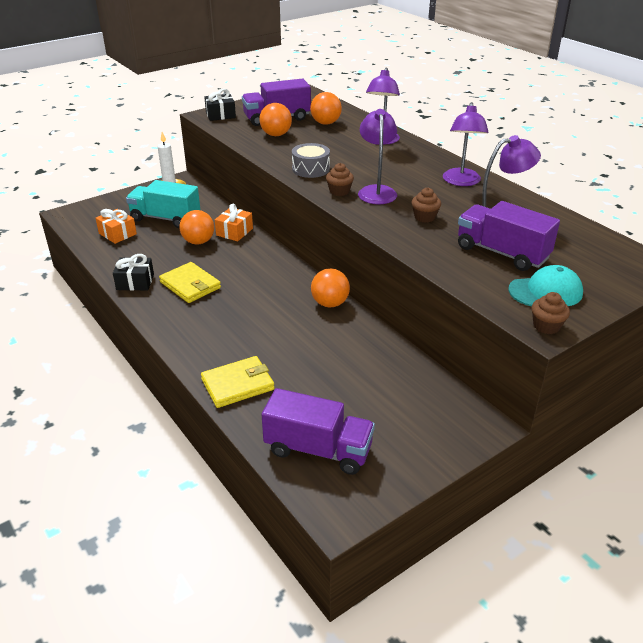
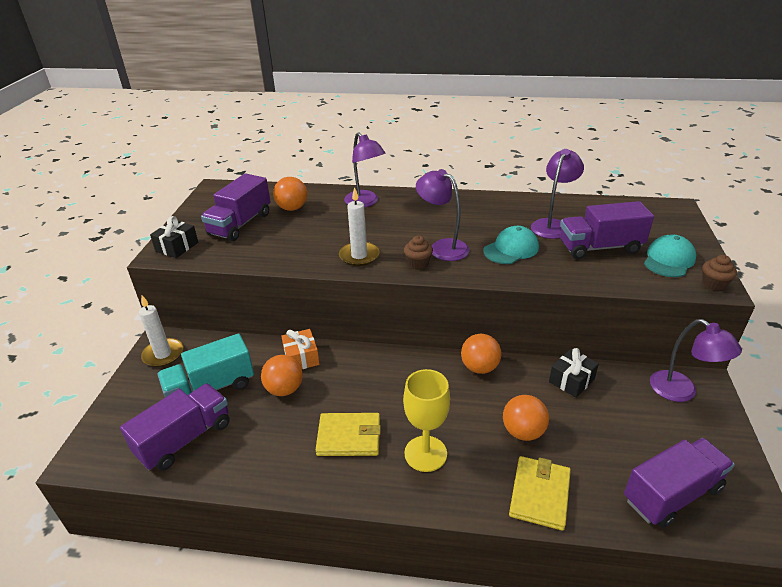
camera: 45 degrees left, 0 degrees up
(117, 234) = (185, 439): orange gift -> purple truck
(135, 282) = (292, 475): black gift -> black gift (571, 380)
(214, 320) = (425, 453): none -> yellow goblet
(276, 135) = (269, 240): orange ball -> orange ball (523, 432)
(310, 169) = (359, 256): grey drum -> white candle
(424, 217) = (511, 249): brown cupcake -> turquoise cap
(461, 182) = (479, 208): purple lamp -> purple lamp (681, 392)

